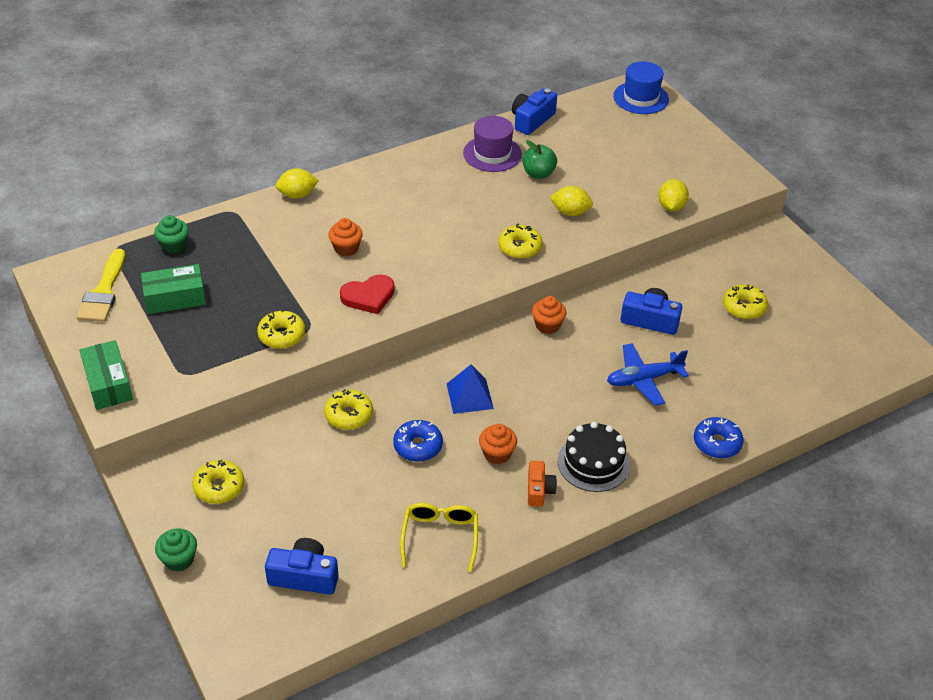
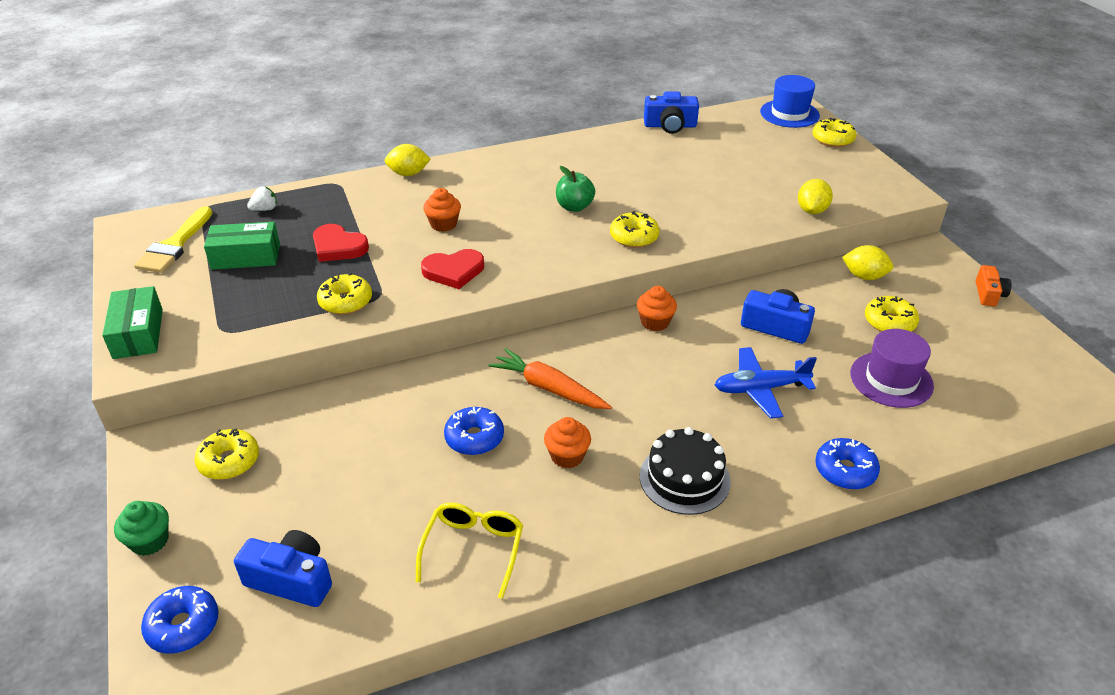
camera: 10 degrees right, 5 degrees down
(174, 246) = (265, 209): green cupcake -> white strawberry
(232, 620) = (183, 626): none -> blue donut
(257, 280) = (338, 247): none -> red heart
(349, 415) = (404, 396): yellow donut -> yellow donut (832, 139)
(469, 396) = (549, 388): blue pyramid -> orange carrot
(492, 154) = (622, 151): purple hat -> purple hat (891, 379)
(531, 120) = (670, 126): blue camera -> blue camera turned 135 degrees counterclockwise
(538, 173) = (668, 171): green apple -> green apple (574, 207)
(539, 490) = (610, 504): orange camera -> orange camera (988, 294)
(570, 212) = (697, 208): yellow lemon -> yellow lemon (864, 276)

